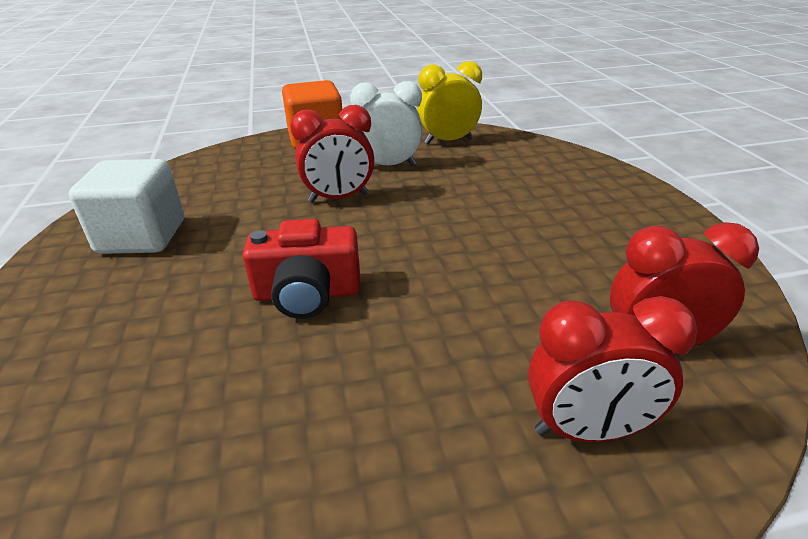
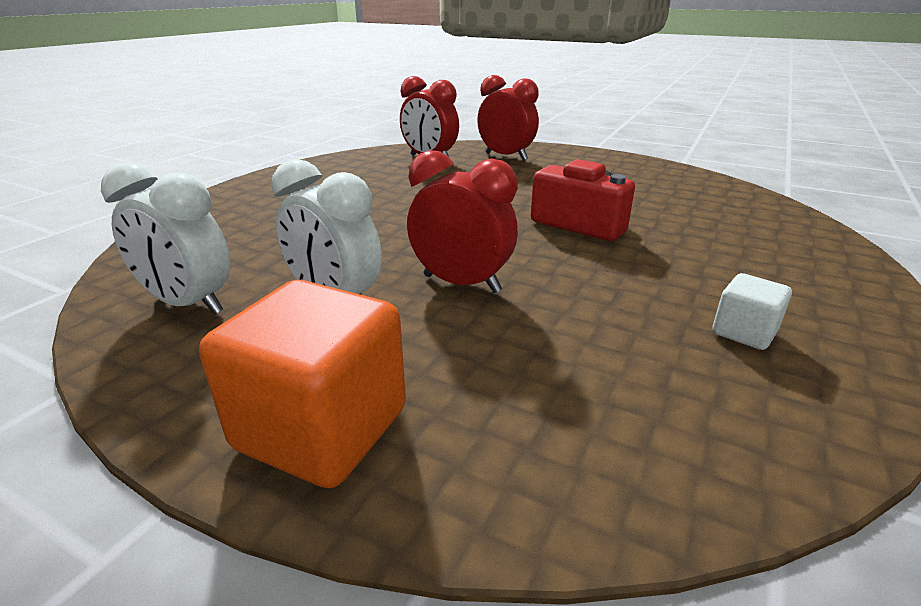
camera: 140 degrees left, 5 degrees down
(142, 236) = (744, 332): white cube -> white cube, size x0.50
(448, 141) = (188, 304): yellow clock -> white clock

